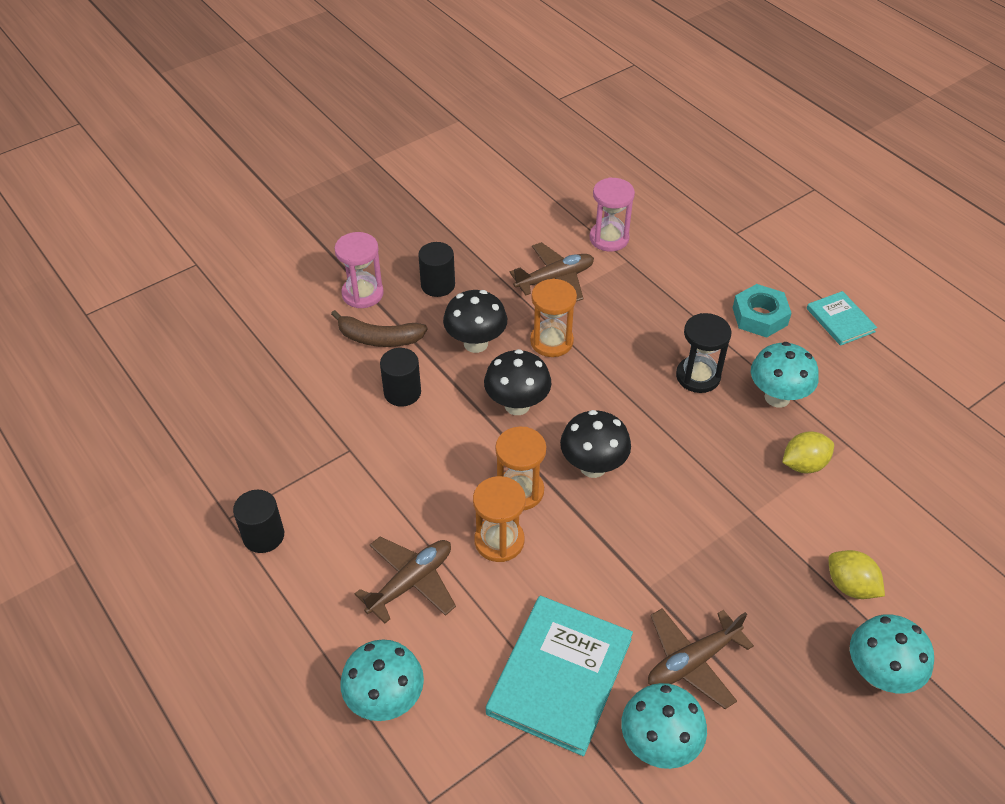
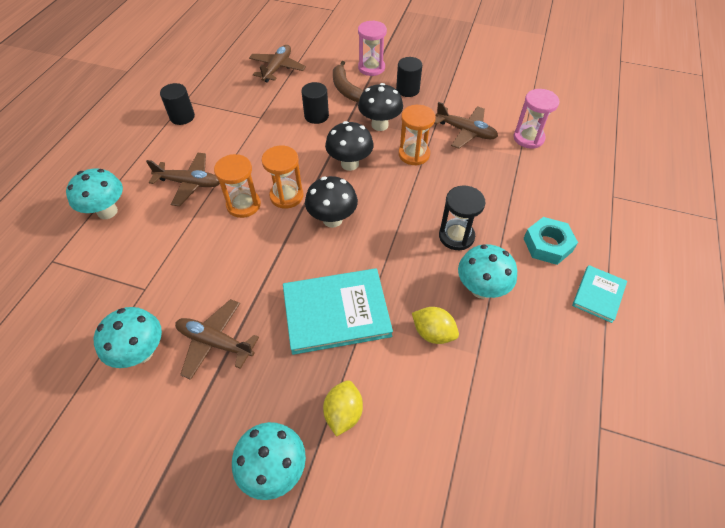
camera: 55 degrees right, 5 degrees up
(264, 384) = (277, 68): none -> brown plane
(560, 676) = (165, 278): turquoise book -> turquoise book (336, 312)

